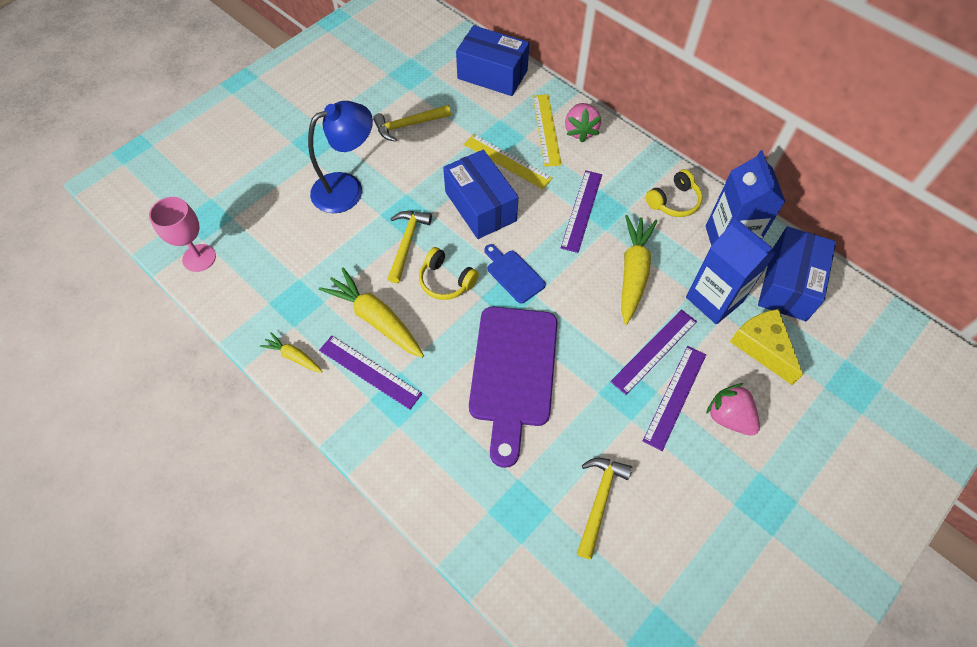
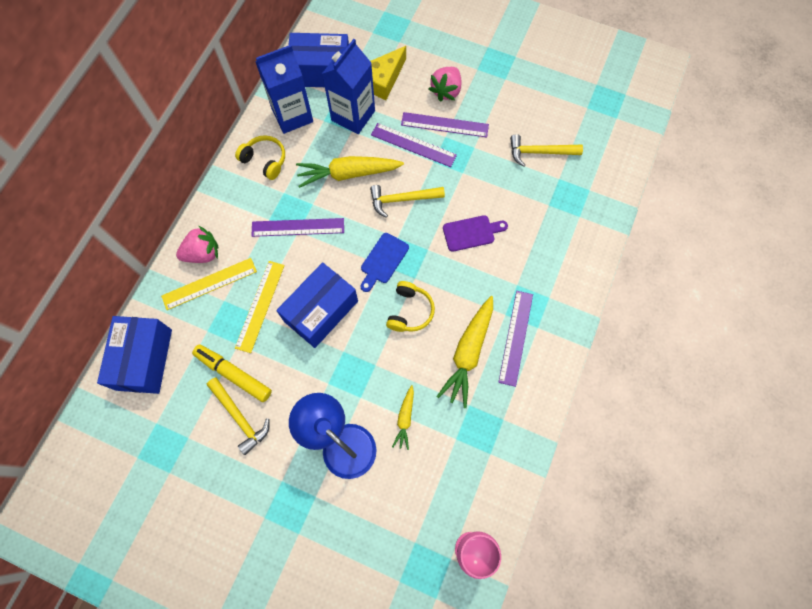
camera: 110 degrees left, 10 degrees up
(293, 356) = (529, 404): yellow carrot -> yellow carrot (405, 419)
(407, 243) = (383, 359): yellow hammer -> yellow hammer (402, 200)
(449, 129) = (233, 374): none -> yellow marker
(513, 373) = (471, 233): purple cutting board -> purple cutting board, size x0.48

